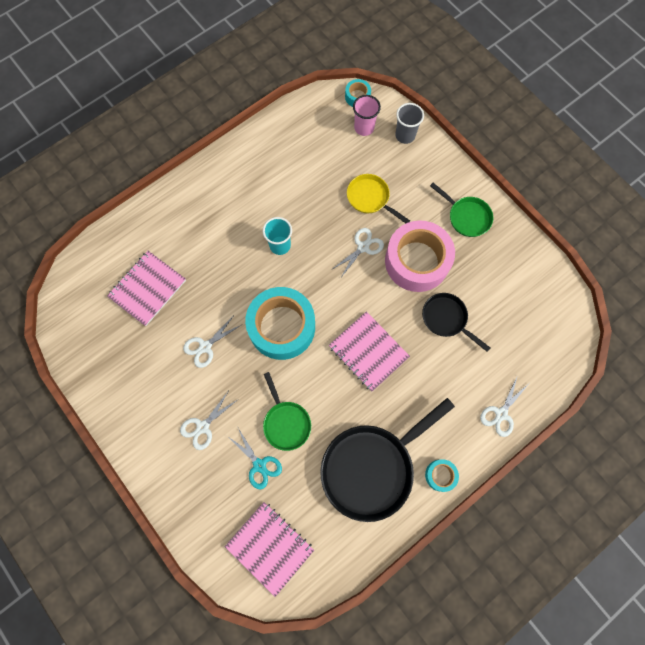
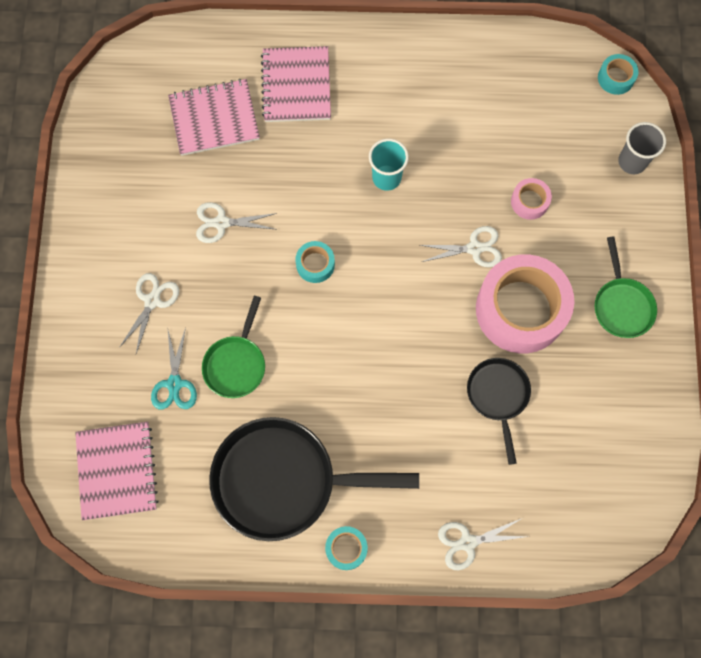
camera: 40 degrees right, 0 degrees up
(203, 427) = (152, 301): white scissors -> white scissors turned 120 degrees clockwise
(282, 327) = (315, 264): turquoise tape -> turquoise tape, size x0.43
(364, 128) = (592, 118): pink cup -> none
(368, 351) = (383, 362): pink notebook -> pink notebook (296, 86)
(370, 198) = (529, 201): yellow pan -> pink tape

